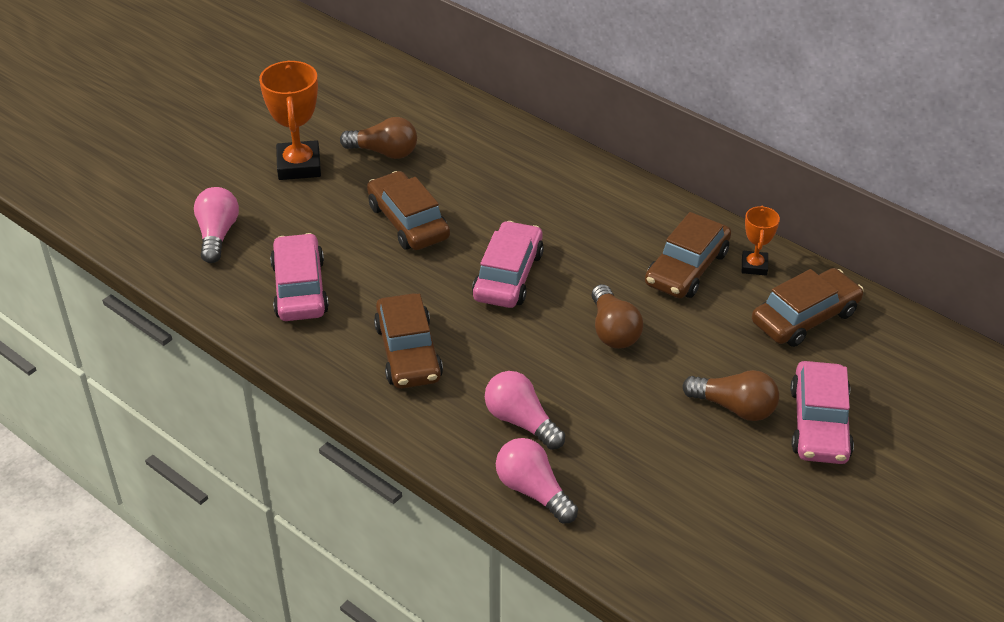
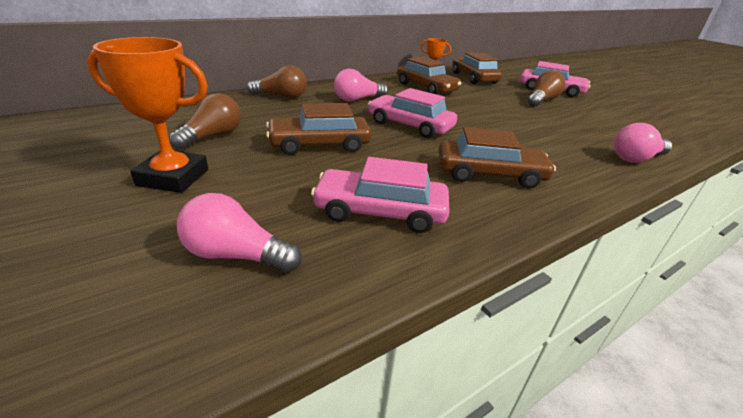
camera: 75 degrees left, 10 degrees down
(521, 421) = (566, 149): pink light bulb -> pink light bulb (358, 99)
(613, 330) = (476, 111): brown light bulb -> brown light bulb (281, 96)

